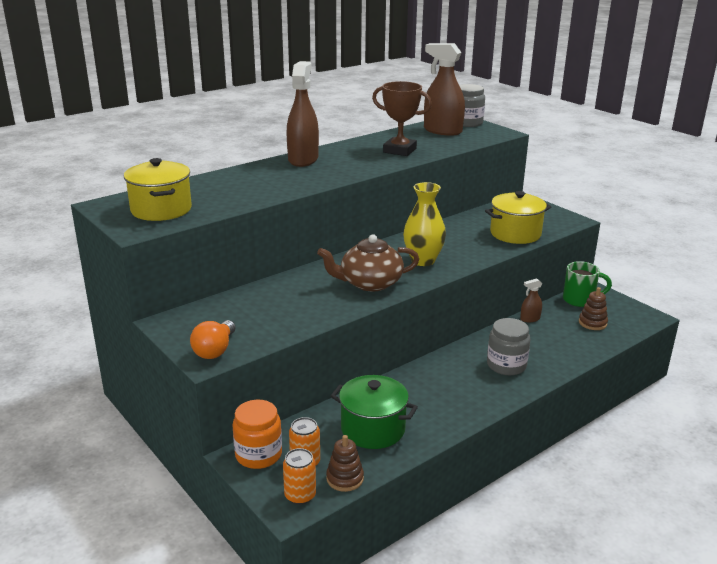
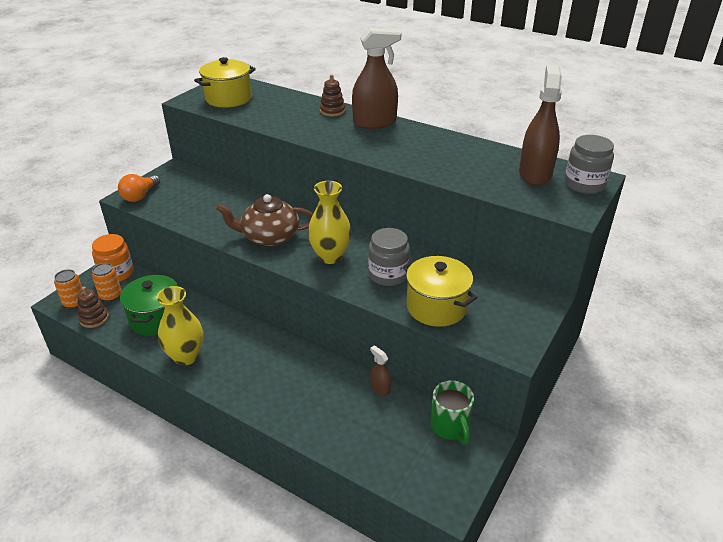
camera: 70 degrees right, 10 degrees up
(215, 350) = (140, 196): orange light bulb -> orange light bulb turned 60 degrees counterclockwise
(370, 283) = (269, 237): brown teapot -> brown teapot turned 60 degrees counterclockwise
(399, 150) = (443, 161): brown trophy -> none
(448, 414) = (186, 356): none -> yellow vase
(506, 365) = (278, 382): grey jar -> grey jar (388, 275)
(592, 323) = (400, 444): brown stacking toy -> brown stacking toy (332, 111)

